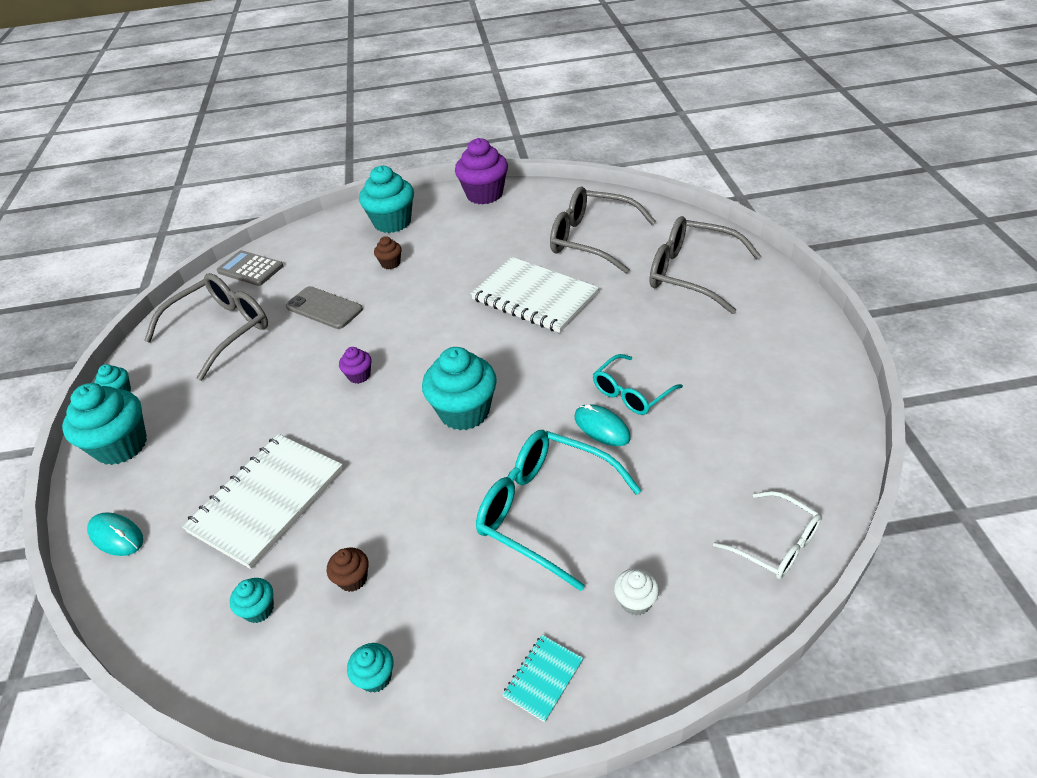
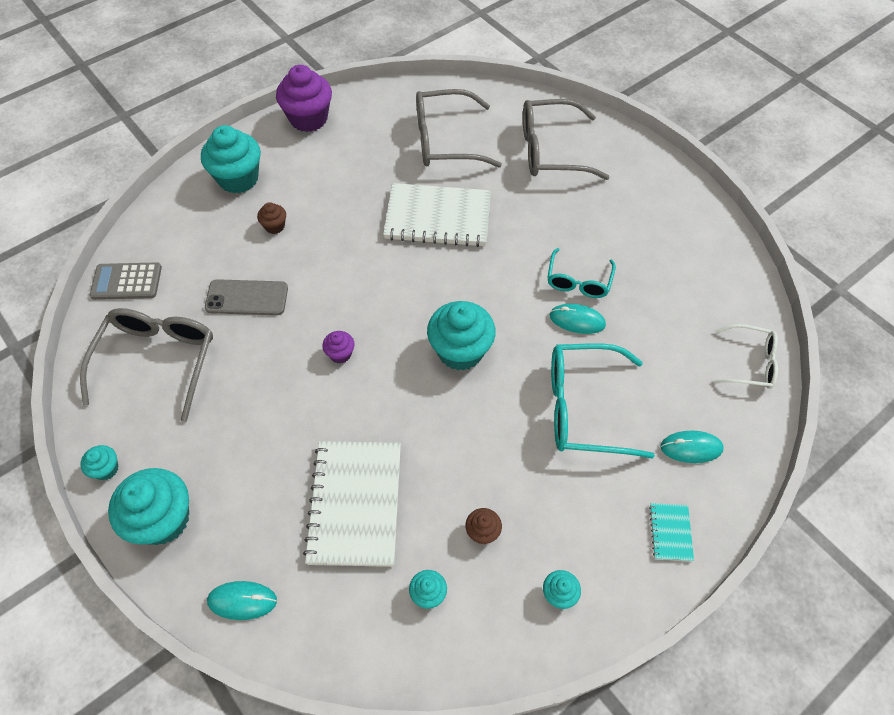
camera: 35 degrees left, 15 degrees up
(635, 602) = (691, 448): white cupcake -> turquoise mouse

